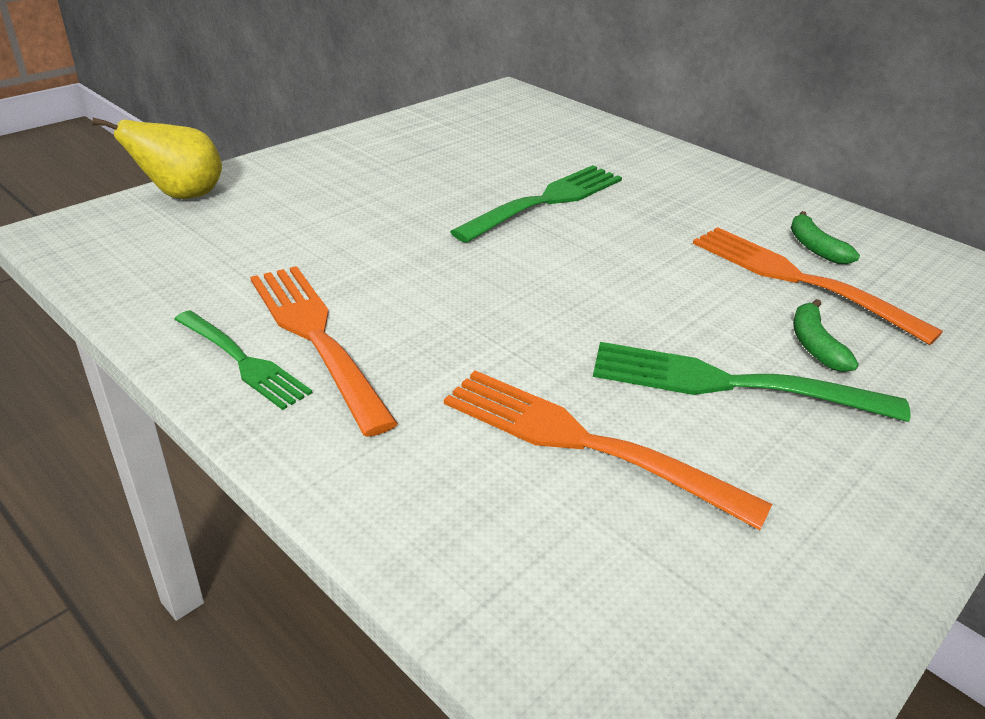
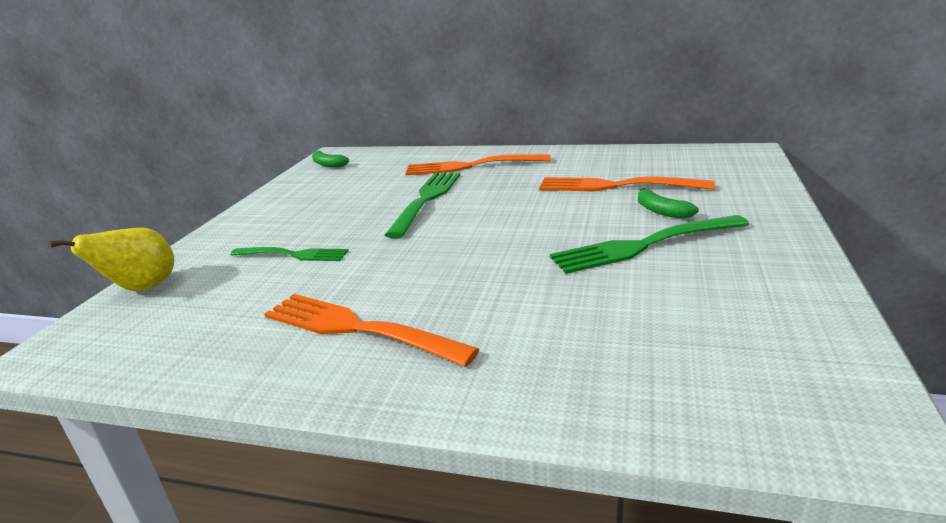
camera: 25 degrees left, 10 degrees down
(241, 361) = (316, 366): green fork -> green fork (292, 255)
(587, 444) = (605, 307): orange fork -> orange fork (472, 166)
(815, 247) = (605, 169): green banana -> green banana (328, 164)

